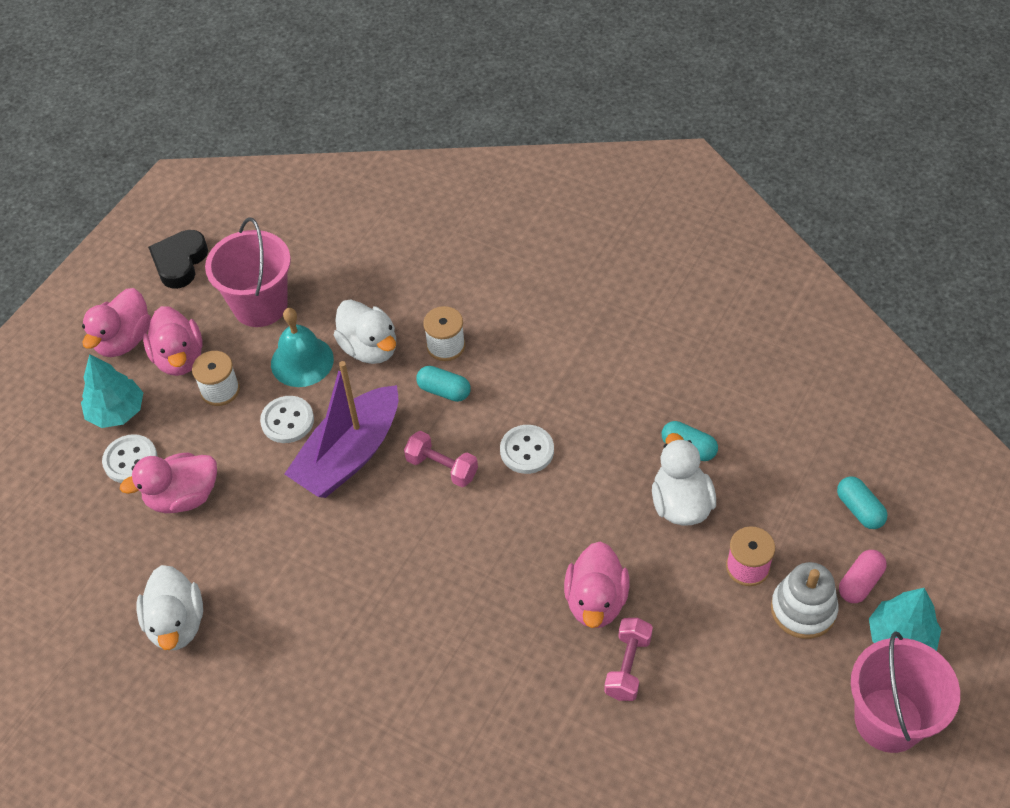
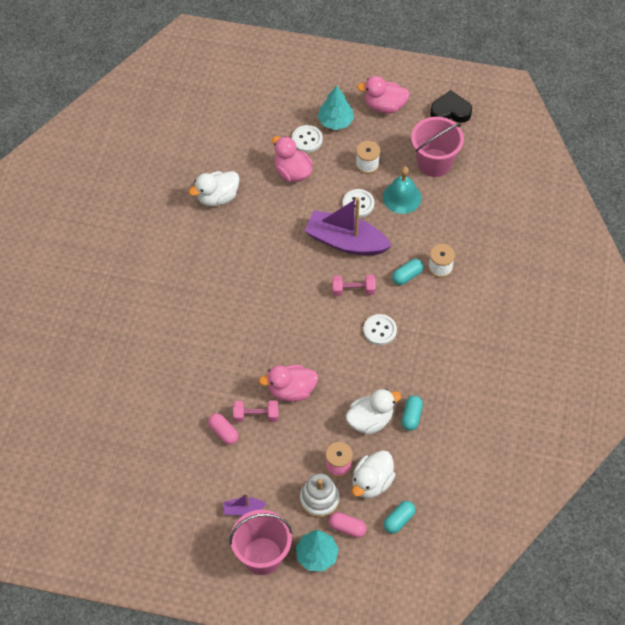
camera: 70 degrees right, 5 degrees up
(179, 358) = (382, 137): pink duck -> none
(369, 348) = (424, 228): white duck -> white duck (372, 482)
(442, 467) = (353, 290): pink dumbbell -> pink dumbbell turned 75 degrees clockwise
(444, 391) = (407, 276): turquoise capsule -> turquoise capsule turned 45 degrees clockwise
(645, 726) = (223, 432): none -> pink capsule
(798, 729) = (243, 509): none -> purple boat

